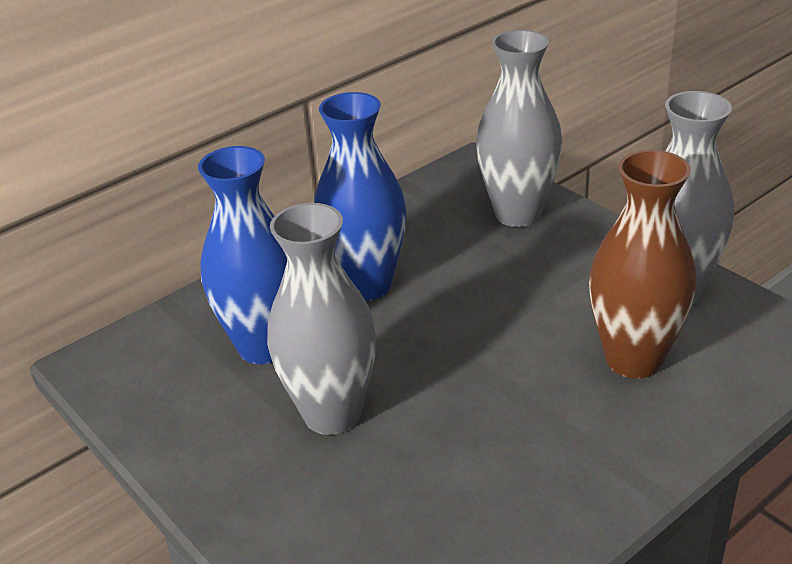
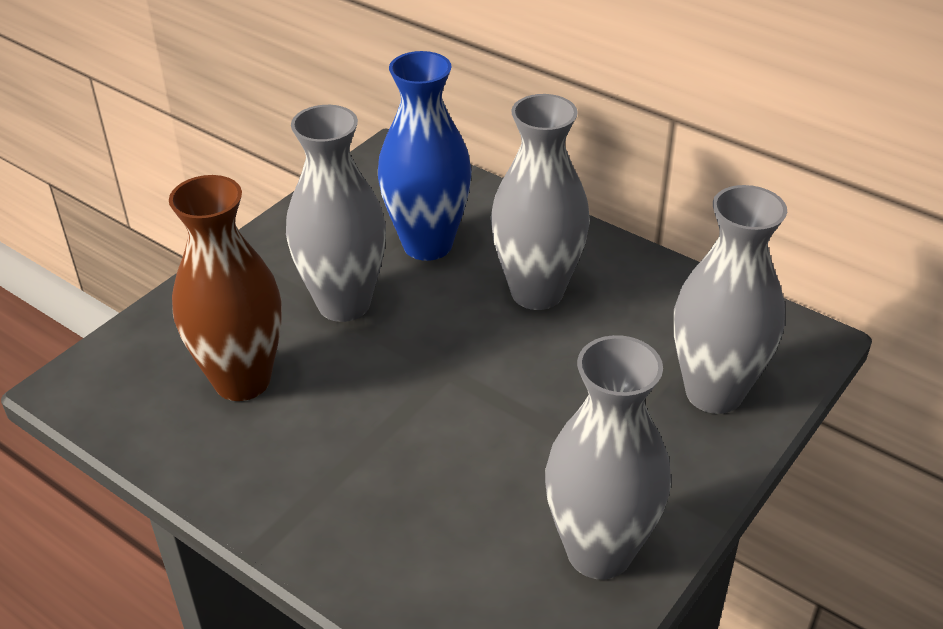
camera: 75 degrees right, 5 degrees up
(366, 285) = (537, 292): blue vase -> grey vase
(633, 359) = (460, 517): brown vase -> brown vase (242, 380)

